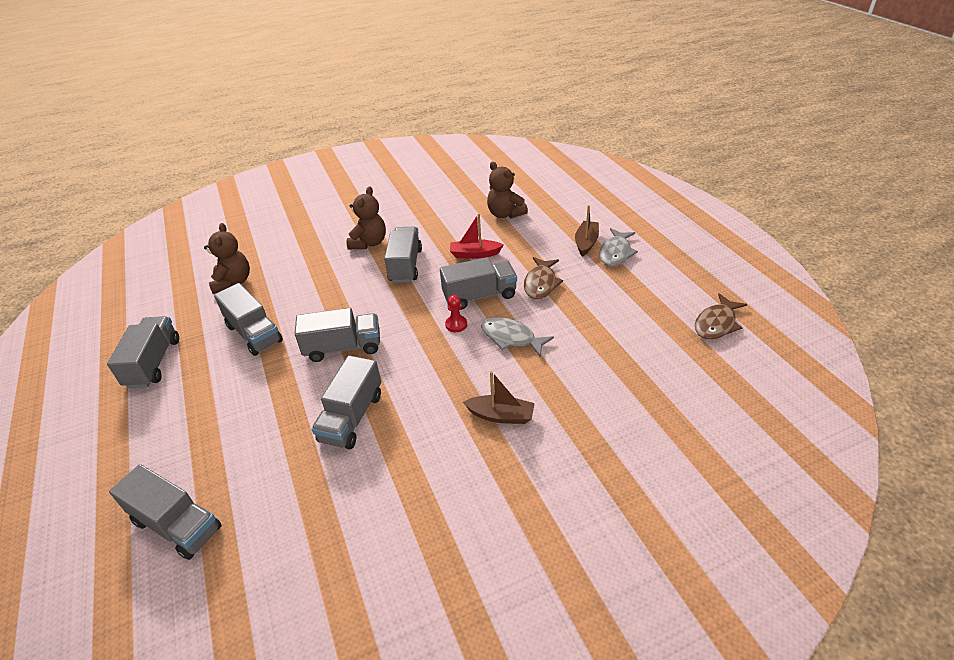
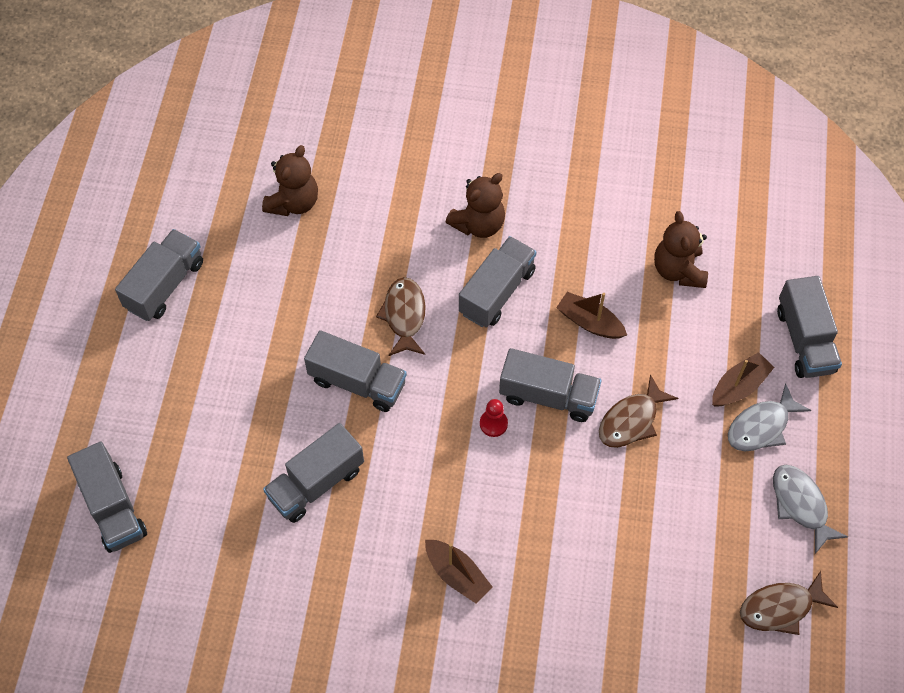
camera: 30 degrees right, 20 degrees up
(254, 333) = (279, 303): grey truck -> grey truck (804, 340)
(352, 301) = (404, 316): none -> brown fish
(475, 254) = (589, 322): red boat -> brown boat
(511, 338) = (539, 481): grey fish -> grey fish (801, 505)

